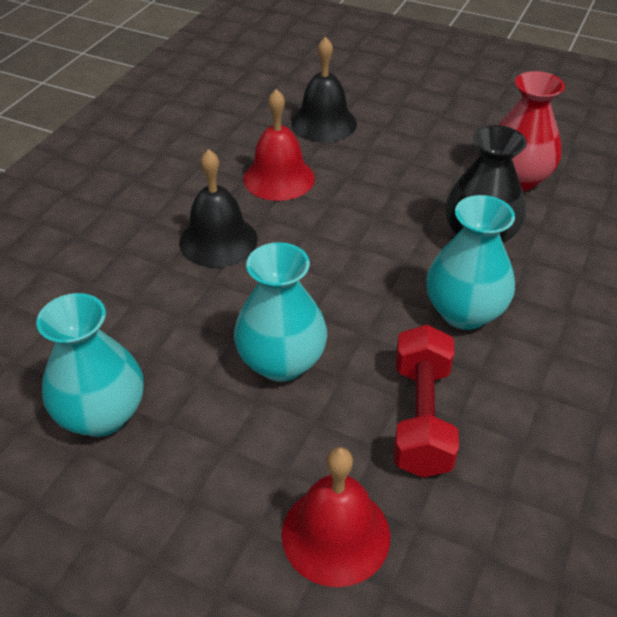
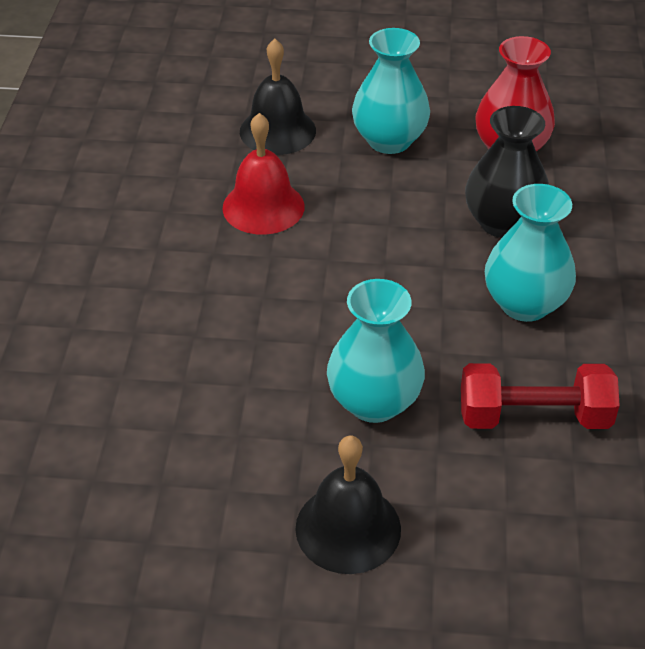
camera: 20 degrees left, 0 degrees up
(102, 414) = (223, 506): turquoise vase -> turquoise vase (389, 140)
(218, 240) = (237, 293): black bell -> black bell (348, 528)
(336, 534) = (510, 545): red bell -> none
(421, 417) = (534, 417): red dumbbell -> red dumbbell turned 75 degrees counterclockwise

